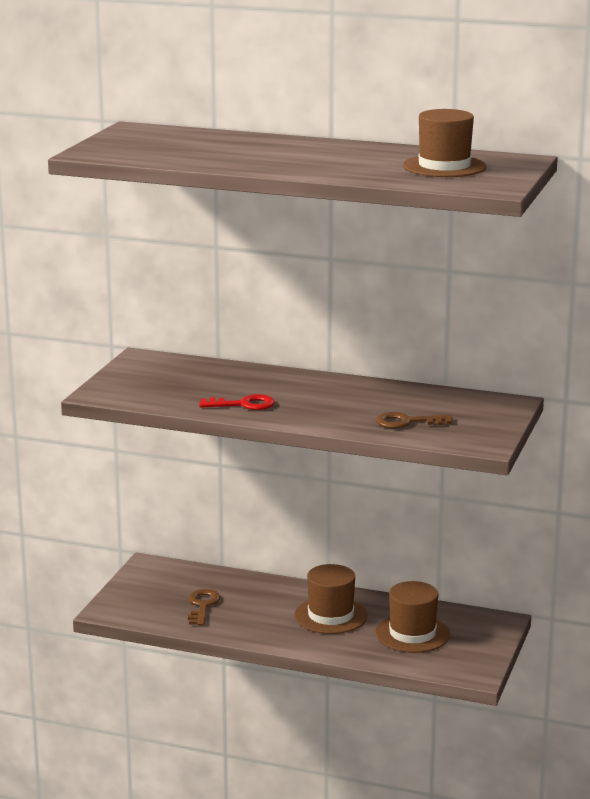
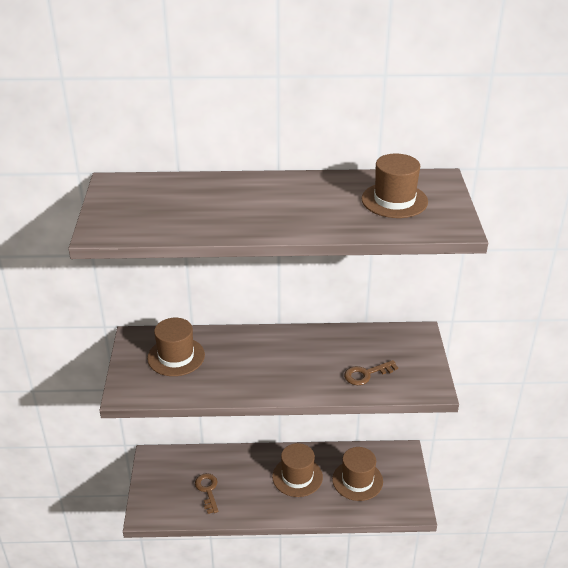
camera: 20 degrees left, 15 degrees up
(179, 377) = (176, 356): none -> brown hat
(243, 404) = (240, 380): red key -> none

